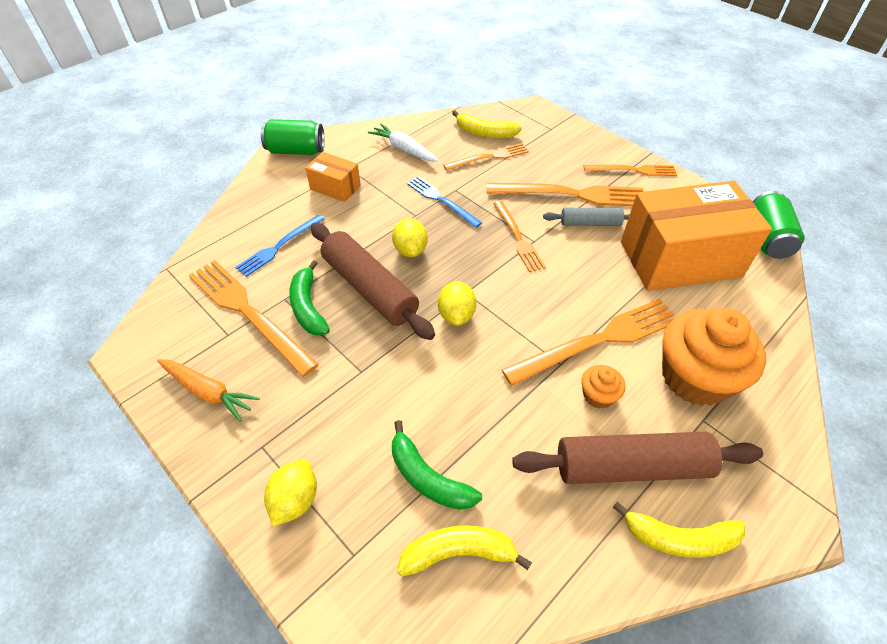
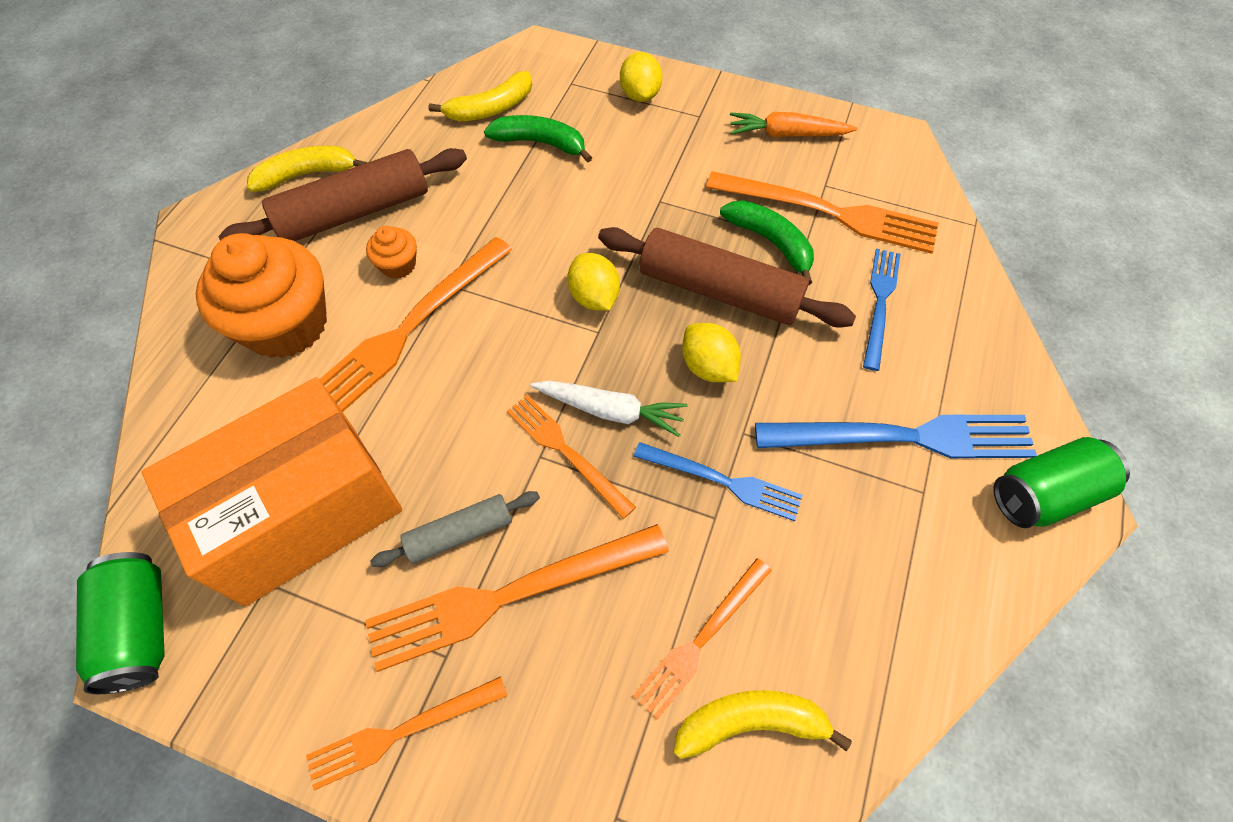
camera: 155 degrees right, 10 degrees up
(335, 187) = (904, 437): orange box -> blue fork
(404, 149) = (871, 587): white carrot -> white carrot (610, 411)

